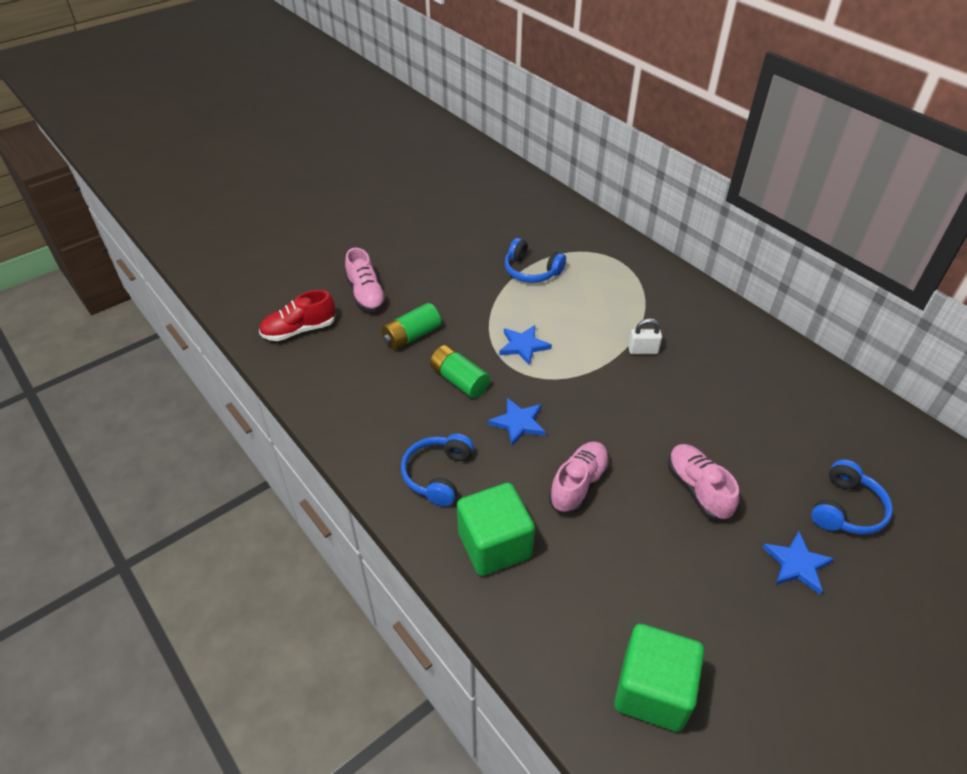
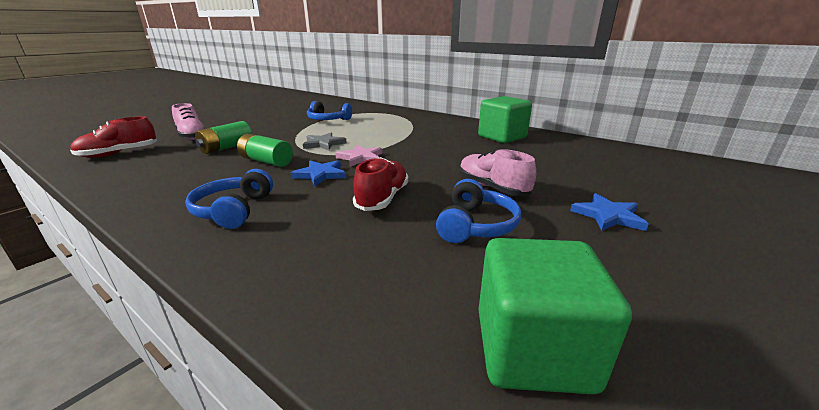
camera: 15 degrees left, 20 degrees down
(494, 545) = (294, 248): green cube -> green cube (502, 137)
(523, 346) = (323, 144): blue star -> grey star
(565, 392) = (360, 158): none -> pink star
(578, 484) = (382, 198): pink shoe -> red shoe
(643, 350) = (417, 138): white padlock -> none
(846, 509) = (617, 183): blue headphones -> blue headphones (475, 225)

